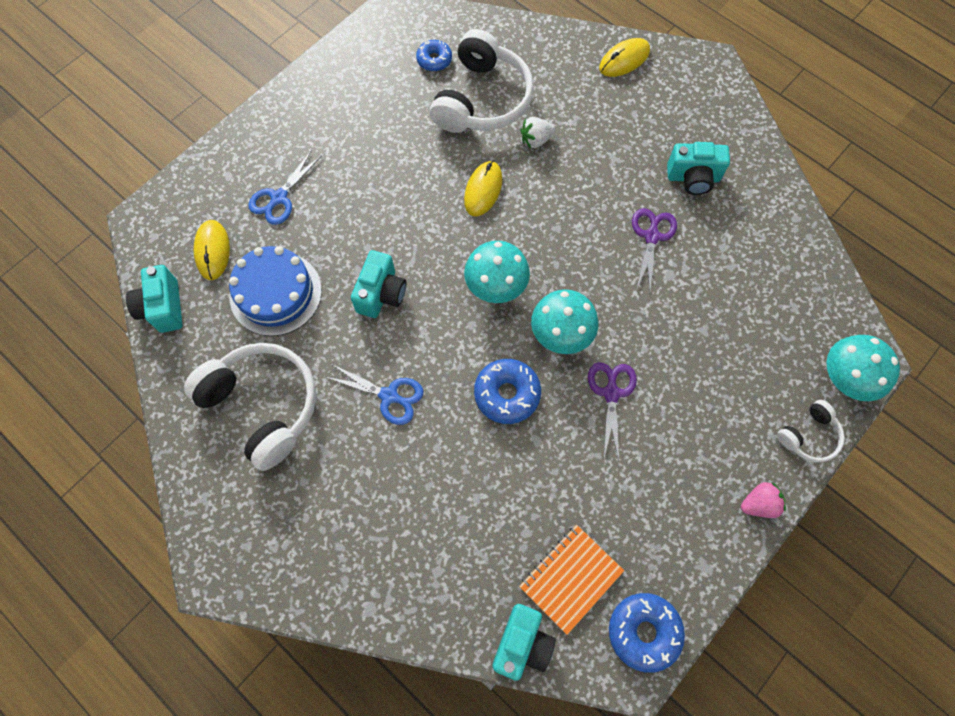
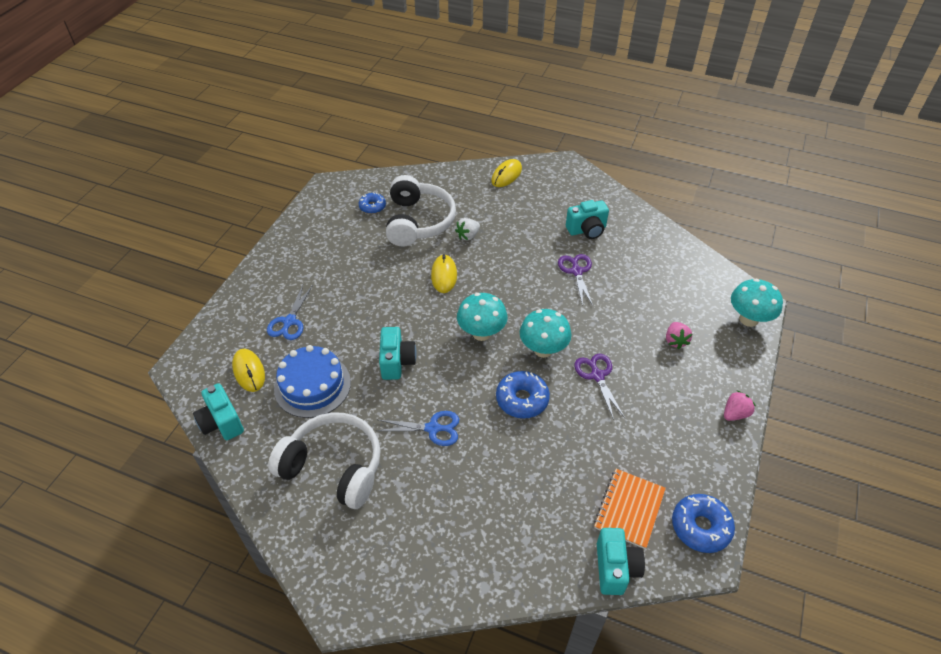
camera: 20 degrees left, 20 degrees down
(732, 378) = (675, 341): none -> pink strawberry
(809, 436) = (744, 360): white headphones -> none

